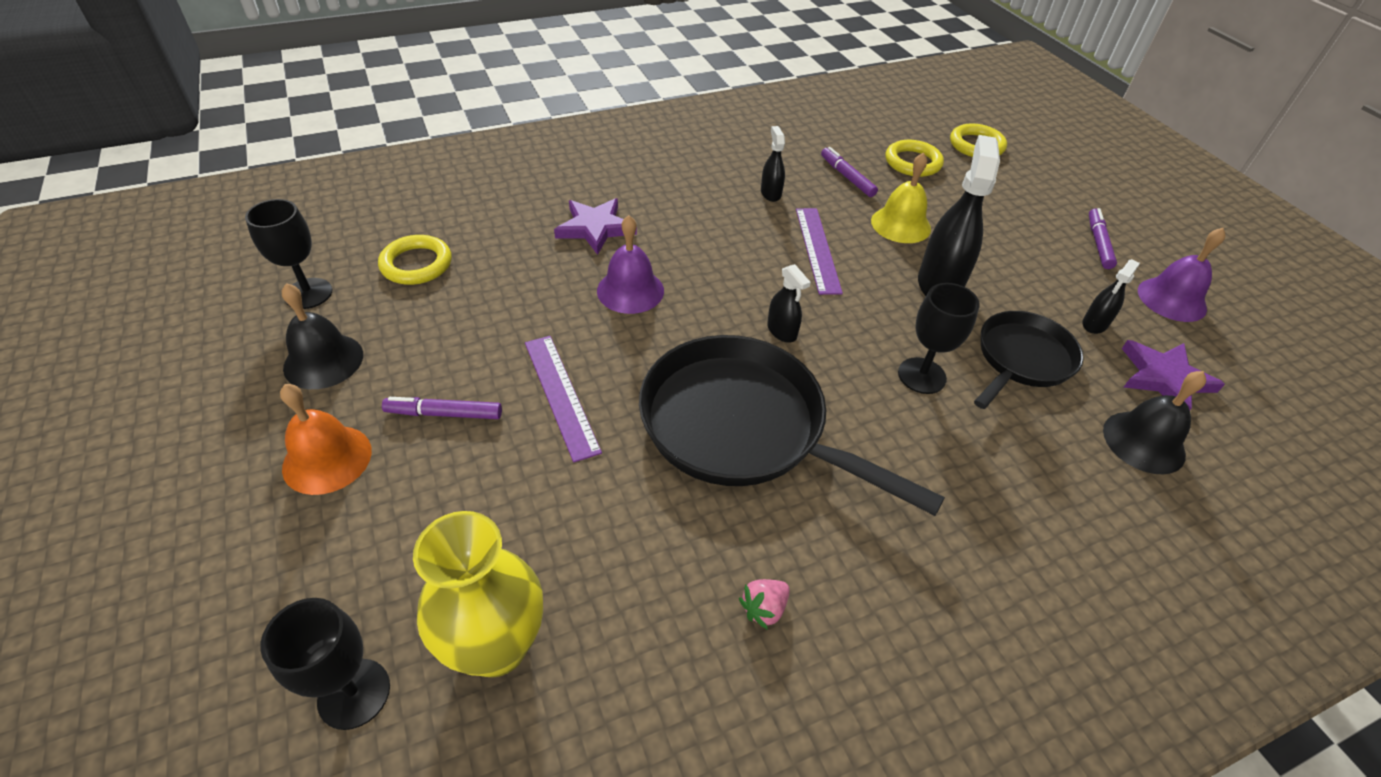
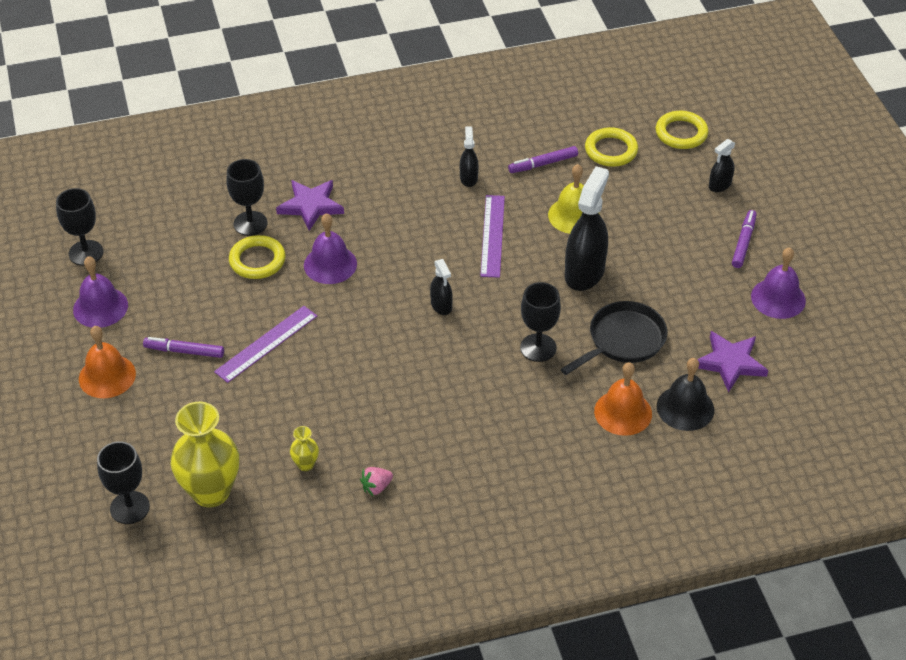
camera: 10 degrees right, 0 degrees up
(323, 361) = (100, 307): black bell -> purple bell
(416, 264) = (166, 232): yellow ring -> yellow ring (257, 260)
(523, 250) = (250, 223): none -> black goblet
(561, 395) = (266, 344): purple ruler -> purple ruler turned 60 degrees clockwise
(645, 579) = (305, 464): none -> yellow vase
(743, 427) = (392, 375): black pan -> none
(847, 177) = (543, 164): purple marker -> purple marker turned 90 degrees counterclockwise
(1068, 455) = (623, 412): none -> orange bell
(1094, 324) = (698, 315): black spray bottle -> black spray bottle (719, 185)

